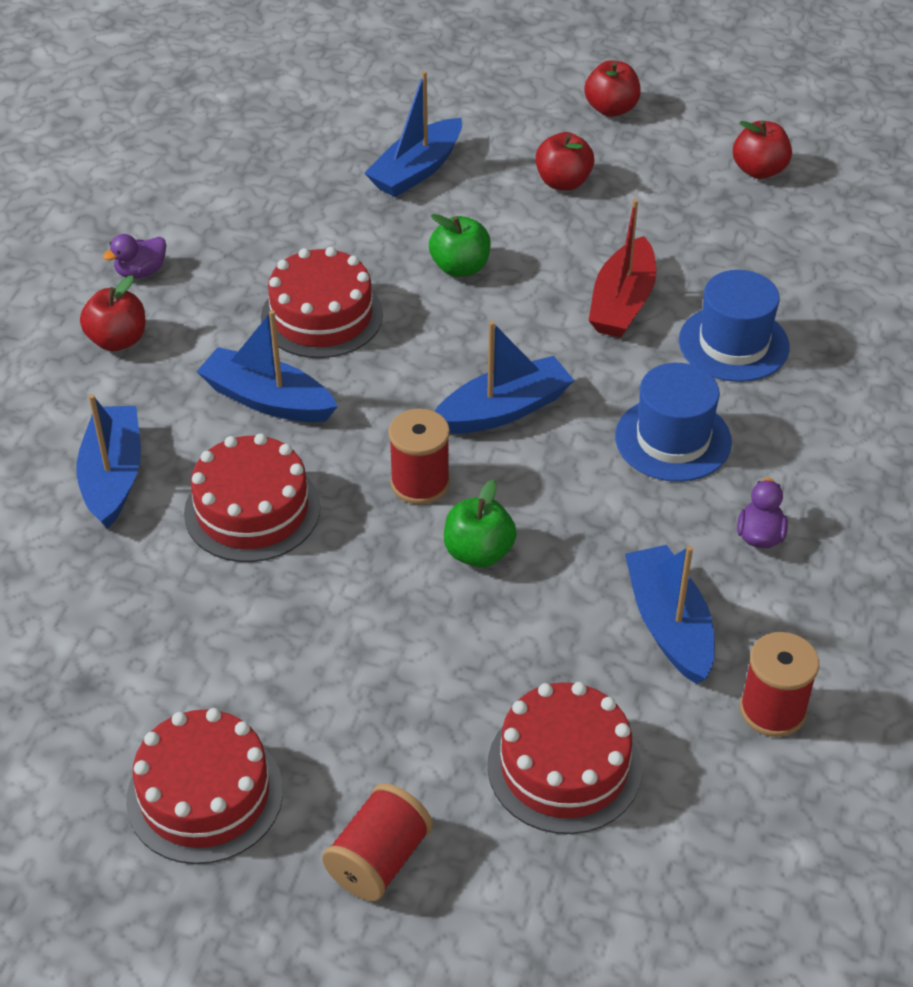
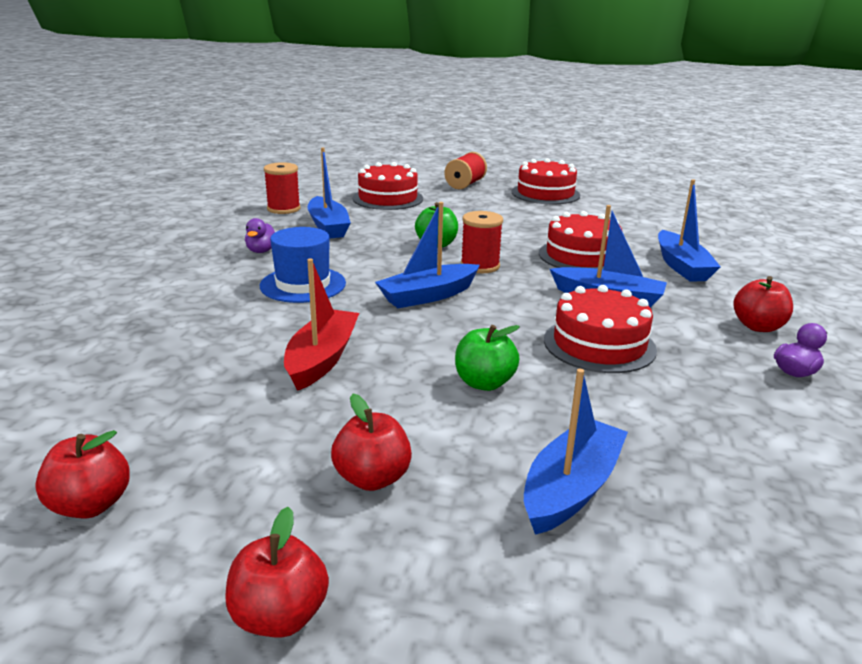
camera: 175 degrees right, 20 degrees down
(733, 344) = (229, 333): blue hat -> none

